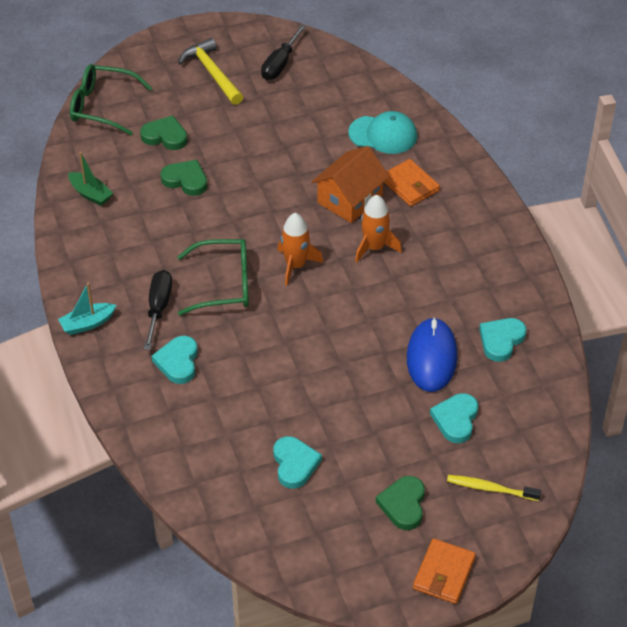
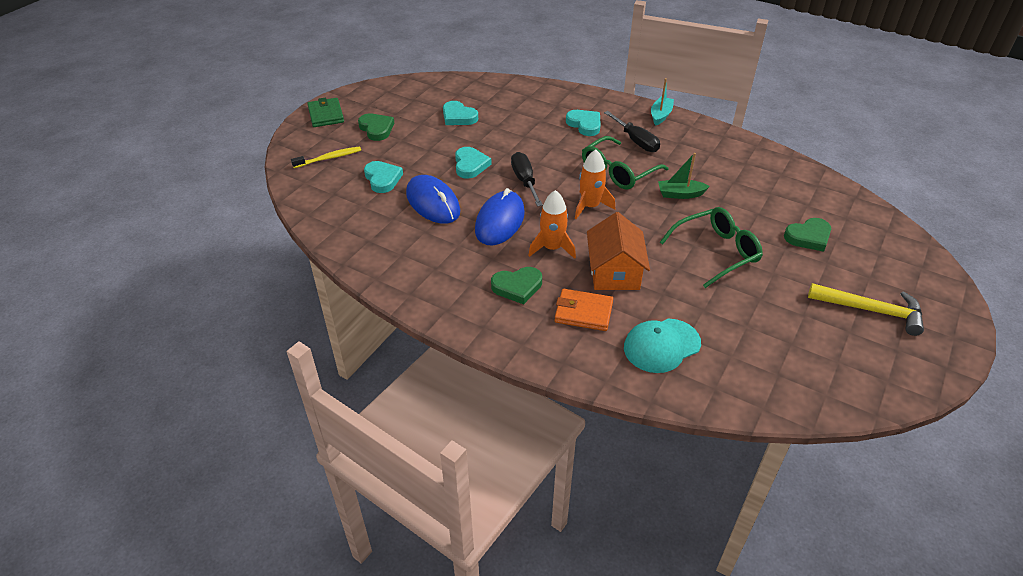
camera: 140 degrees right, 5 degrees down
(90, 194) = (781, 174): green boat -> green boat (680, 194)
(102, 106) = (885, 231): green glasses -> green glasses (716, 252)
(186, 180) = (742, 216): green heart -> green heart (517, 287)
(280, 64) = (840, 359): black screwdriver -> black screwdriver (525, 181)
(390, 299) = (500, 221): none -> blue mouse
(444, 573) = (326, 115): orange wallet -> green wallet
(501, 340) = (392, 237): turquoise heart -> turquoise heart (470, 165)

